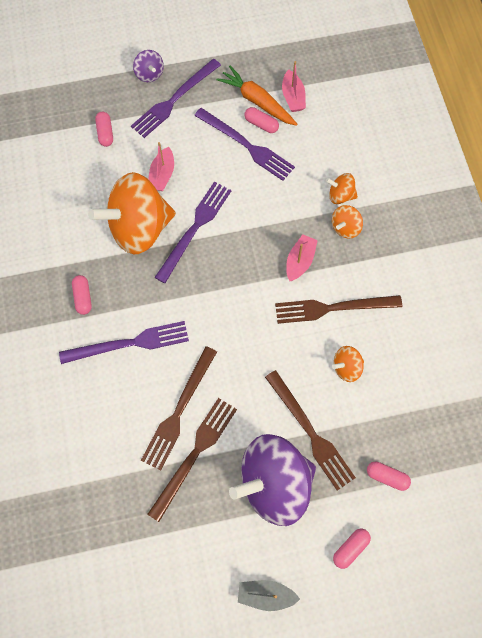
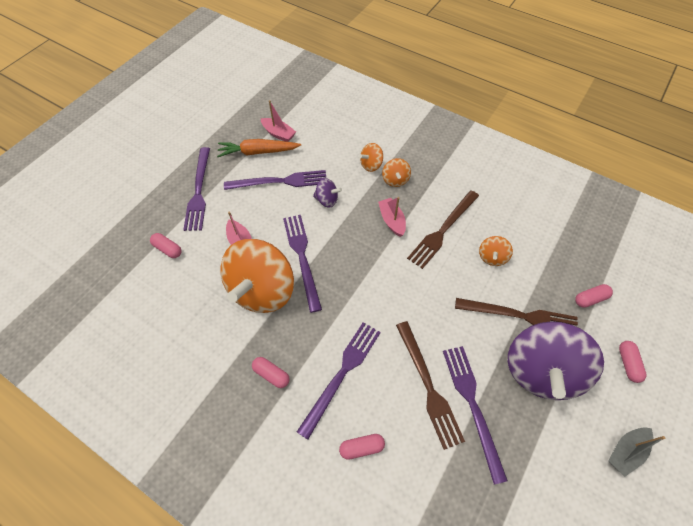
camera: 45 degrees left, 10 degrees down
(149, 74) = (162, 189): purple spinning top -> purple spinning top (327, 200)
(194, 455) = (473, 406): brown fork -> purple fork
(261, 124) = (275, 163): pink capsule -> pink capsule (361, 447)

